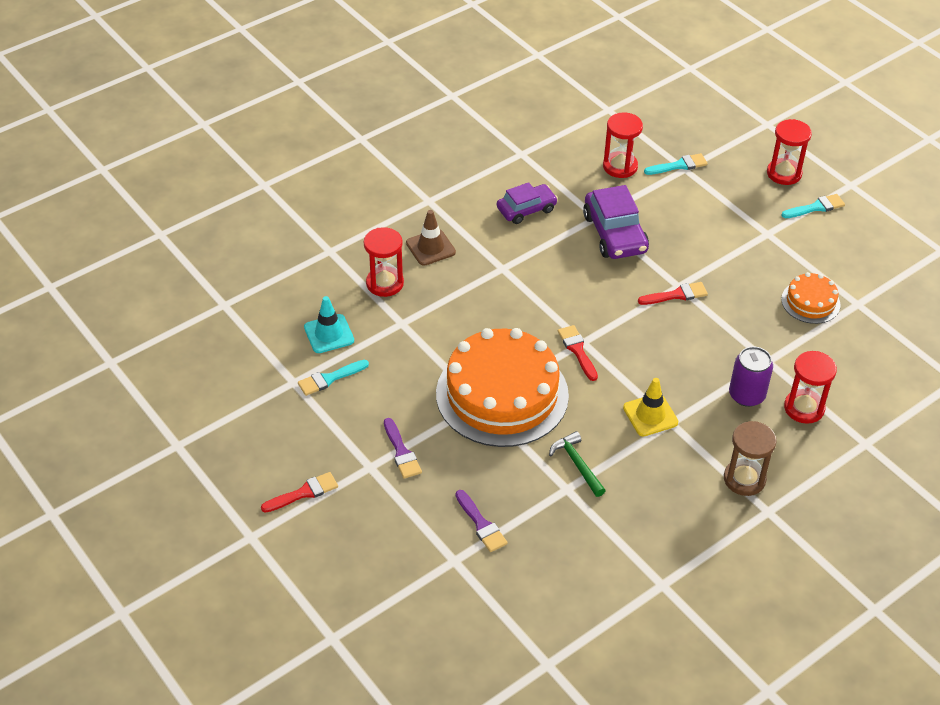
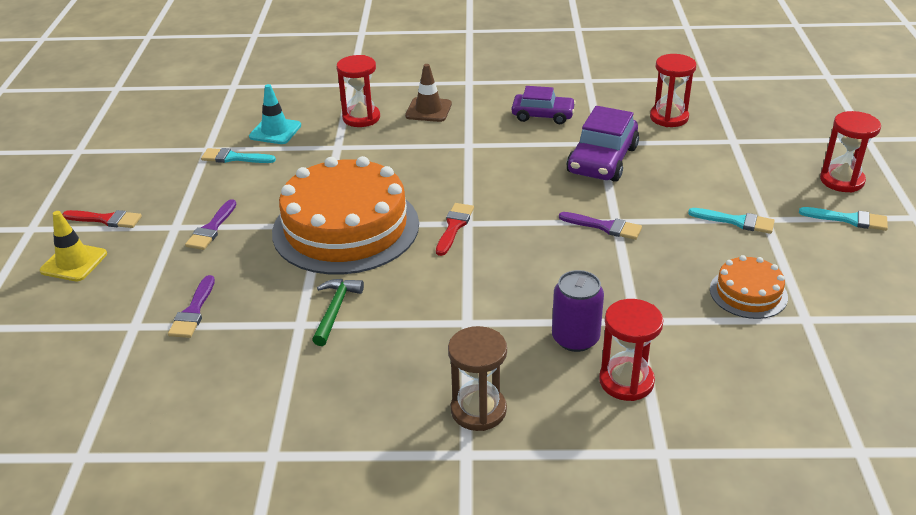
camera: 40 degrees right, 10 degrees down
(650, 415) = (454, 306): yellow traffic cone -> yellow traffic cone (74, 262)
(676, 295) = (605, 227): red brush -> purple brush
(679, 165) = (730, 136): turquoise brush -> turquoise brush (736, 221)

